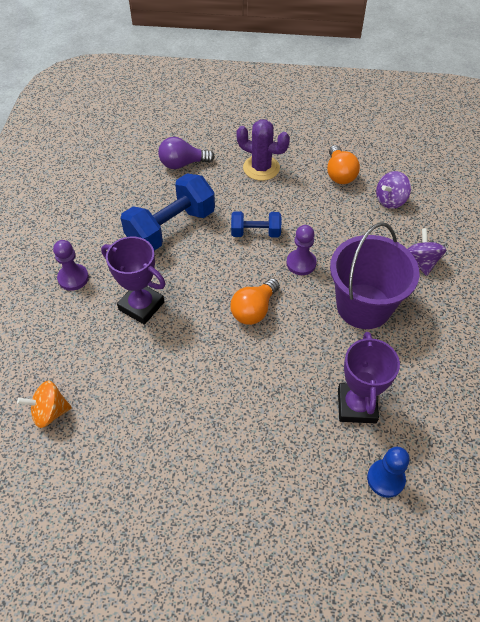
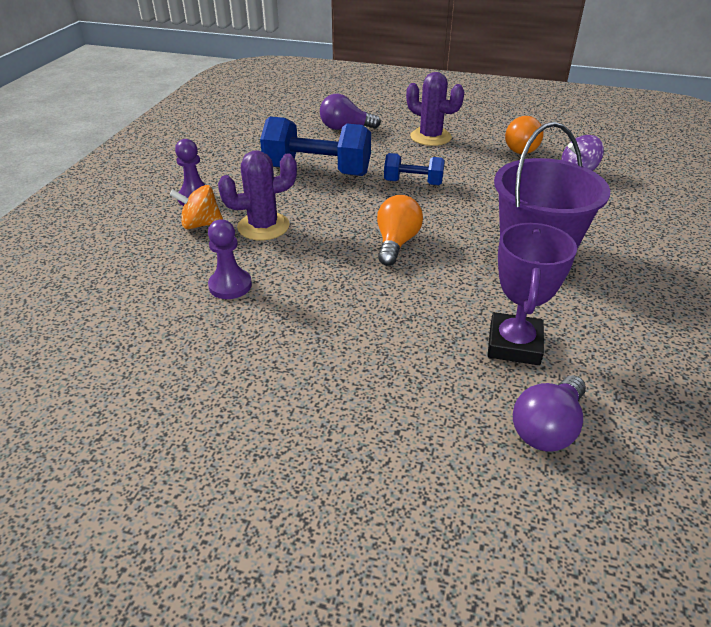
camera: 10 degrees right, 15 degrees down
(50, 412) = (119, 304): orange spinning top -> orange spinning top (201, 224)
(141, 306) = (263, 226): purple trophy -> purple cactus
(171, 228) = (317, 171): blue dumbbell -> blue dumbbell turned 45 degrees clockwise
(254, 310) = (396, 243): orange light bulb -> orange light bulb turned 150 degrees clockwise
(301, 263) = (462, 211): purple pawn -> purple pawn (230, 285)
(385, 479) = (547, 428): blue pawn -> purple light bulb
(421, 262) = (613, 223): purple spinning top -> none

